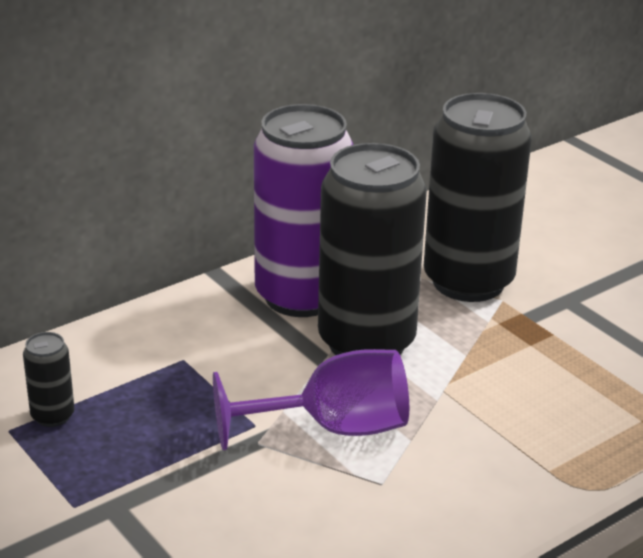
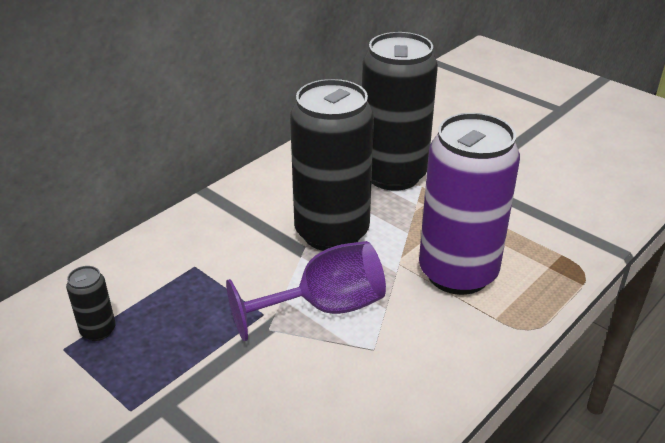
camera: 10 degrees left, 5 degrees up
(301, 296) = (274, 202): purple can -> purple can (457, 273)

